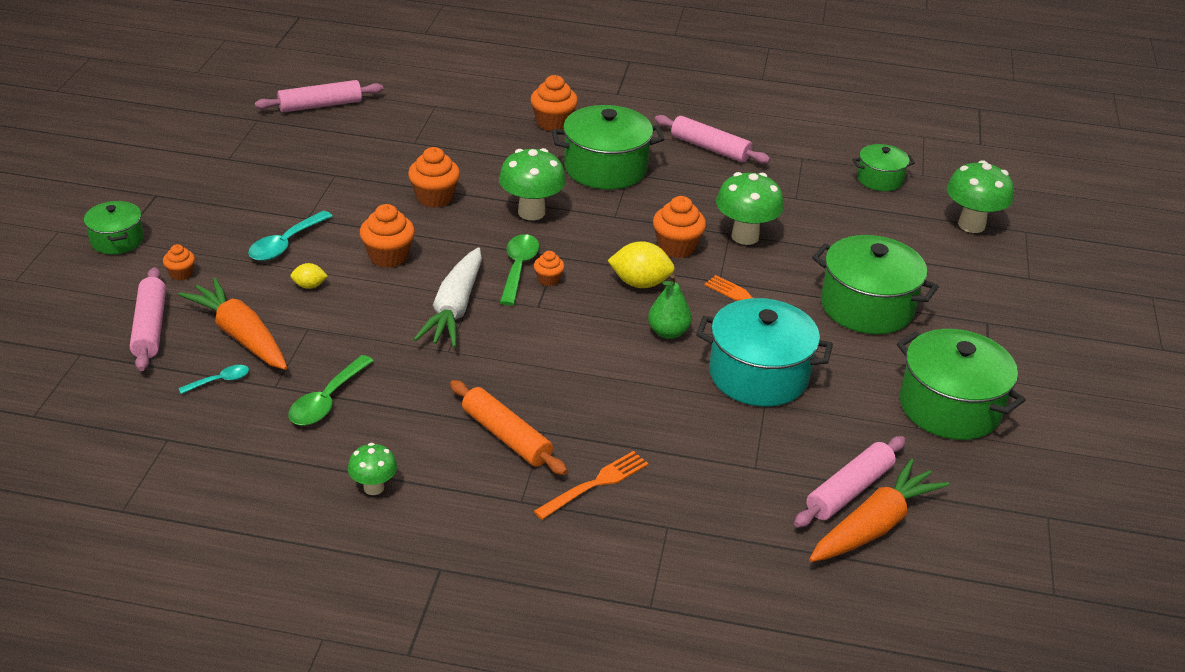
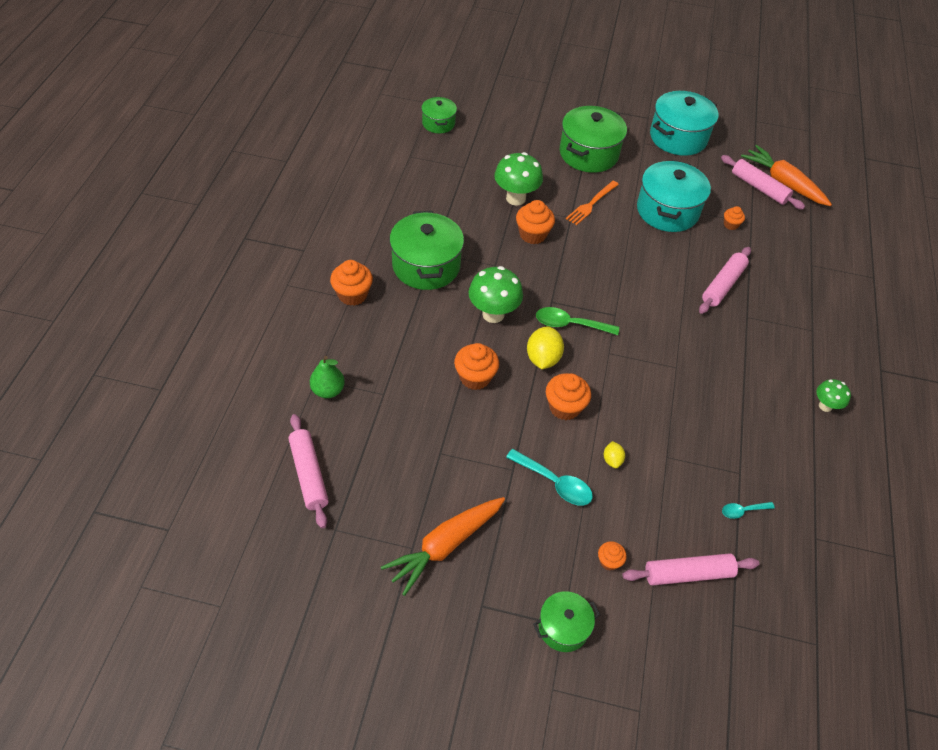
camera: 90 degrees left, 15 degrees up
(220, 381) = (743, 511): turquoise spoon -> turquoise spoon turned 75 degrees counterclockwise
(240, 335) = (685, 503): orange carrot -> orange carrot (445, 545)
(327, 400) = (747, 438): green spoon -> none
(454, 309) = (626, 363): white carrot -> none
(506, 436) = (757, 335): orange rolling pin -> none
(548, 279) = (582, 307): orange cupcake -> orange cupcake (730, 225)
(596, 483) = (786, 294): orange fork -> none
(640, 283) = (579, 257): yellow lemon -> yellow lemon (543, 358)
(668, 332) = (632, 248): green pear -> green pear (328, 390)
(710, 148) = (395, 203): pink rolling pin -> pink rolling pin (723, 285)
(950, 407) = (678, 137): green pot -> turquoise pot
(971, 225) = (492, 93): green mushroom -> none

